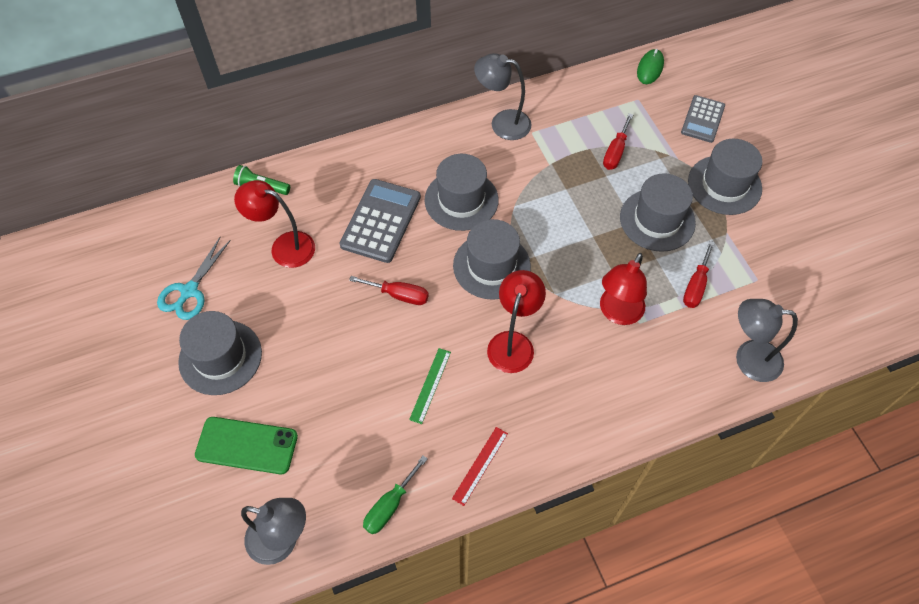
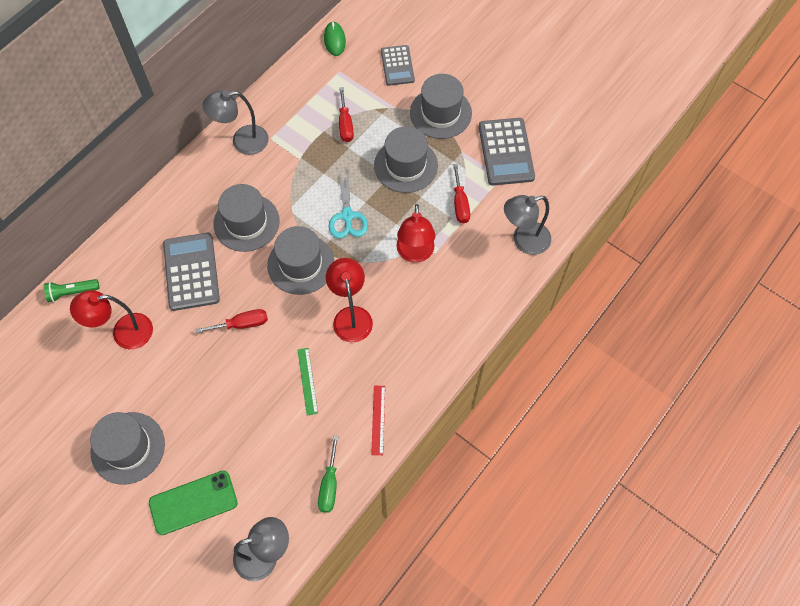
camera: 30 degrees left, 5 degrees up
(189, 291) = (66, 409): turquoise scissors -> turquoise scissors (347, 216)
(777, 256) = (506, 152): none -> grey calculator

